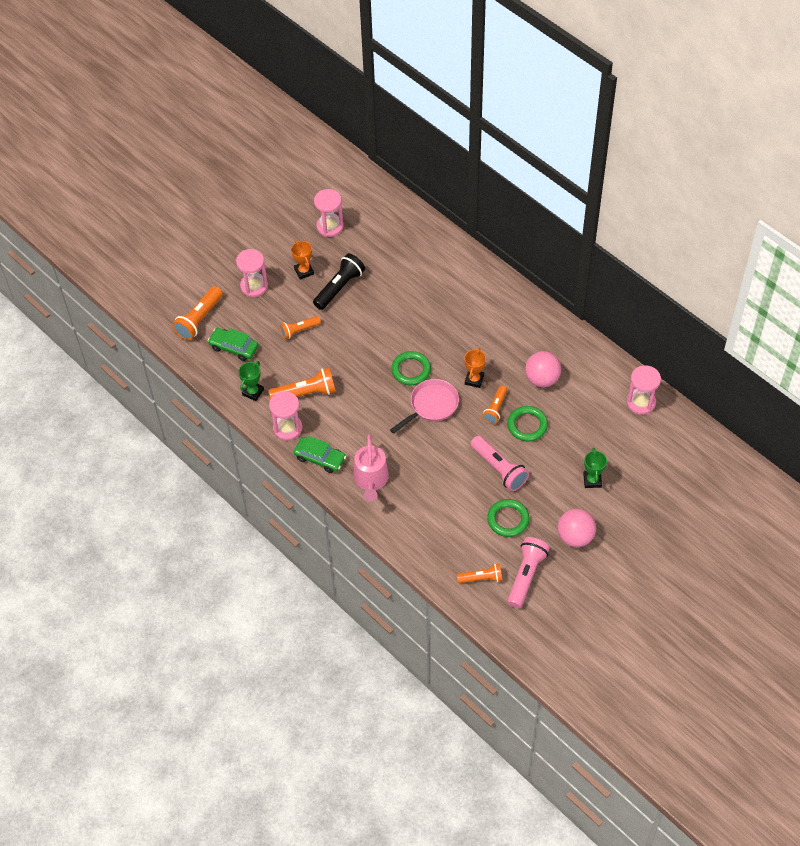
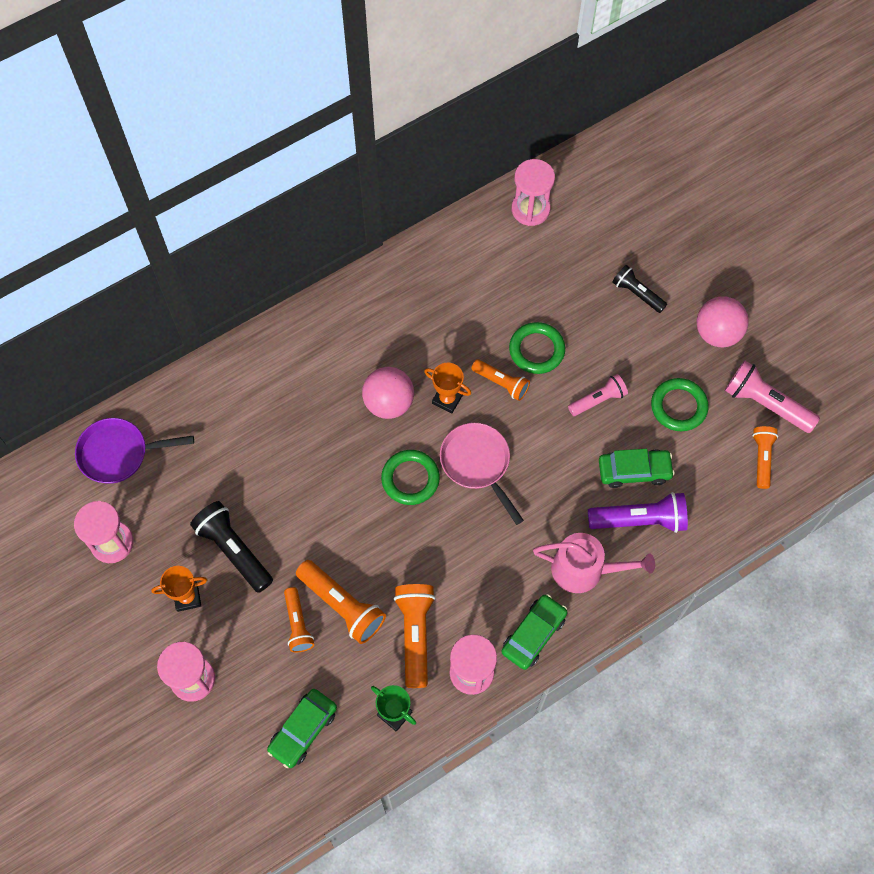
camera: 80 degrees left, 10 degrees up
(199, 319) = (233, 778): orange flashlight -> orange flashlight (342, 606)
(388, 215) = (119, 453): none -> purple pan
(415, 507) = (640, 520): none -> purple flashlight
(450, 499) = (634, 471): none -> green car
(499, 469) = (598, 400): pink flashlight -> pink flashlight, size x0.64
(542, 379) = (466, 315): pink ball -> pink ball (389, 403)
(592, 480) = (637, 293): green trophy -> black flashlight

